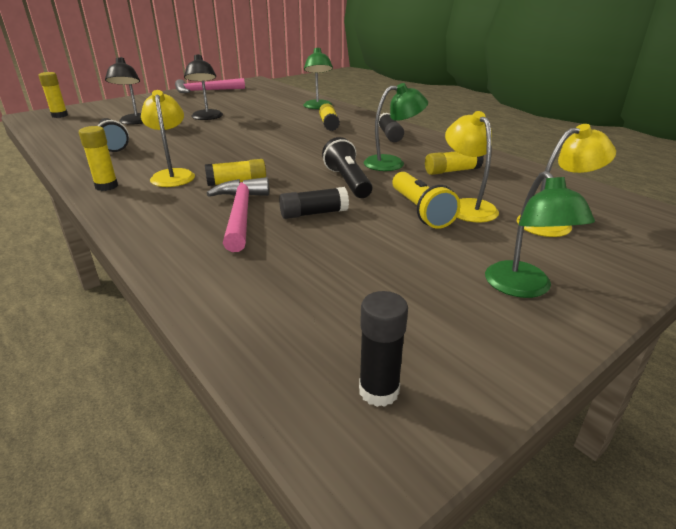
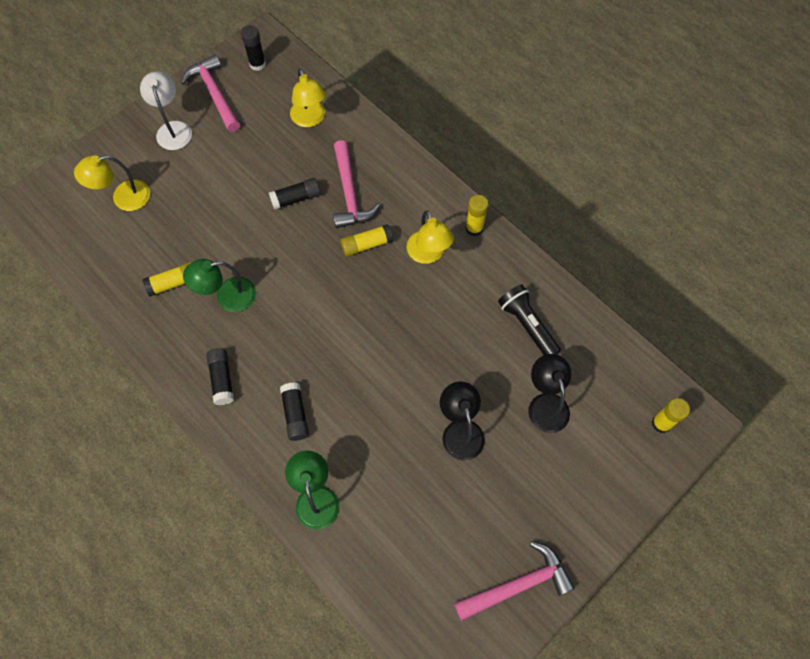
camera: 175 degrees right, 35 degrees up
(329, 124) = (295, 414): yellow glue stick -> black glue stick
(348, 182) = (271, 253): black flashlight -> none
(420, 211) = (216, 207): yellow flashlight -> none
(465, 336) = (215, 94): none -> pink hammer
(467, 206) = (179, 217): yellow lamp -> yellow lamp (310, 119)
(524, 288) = (173, 129): green lamp -> white lamp

